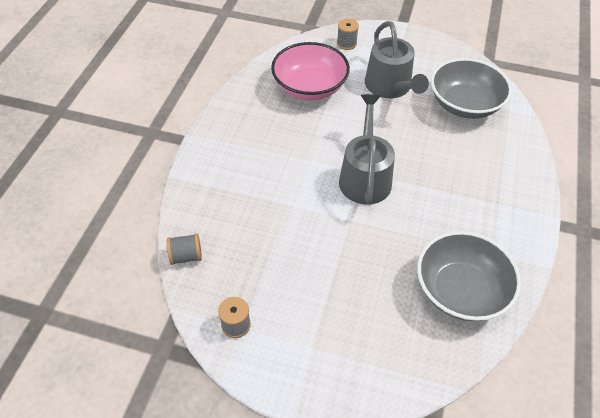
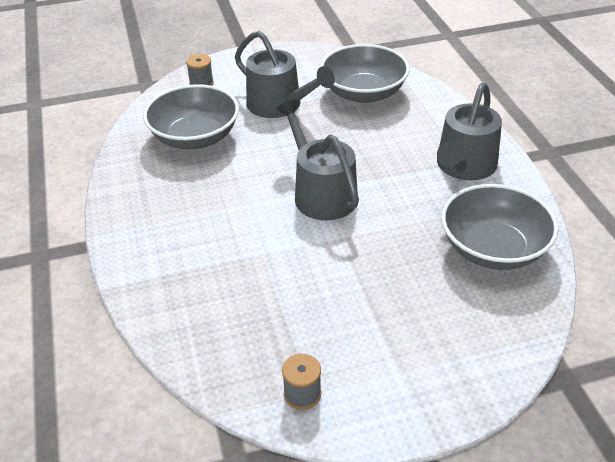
camera: 30 degrees left, 10 degrees down
(186, 256) = (189, 357): grey spool -> none
(309, 87) = (195, 137): pink bowl -> grey bowl
(495, 208) = (464, 166): none -> grey watering can

